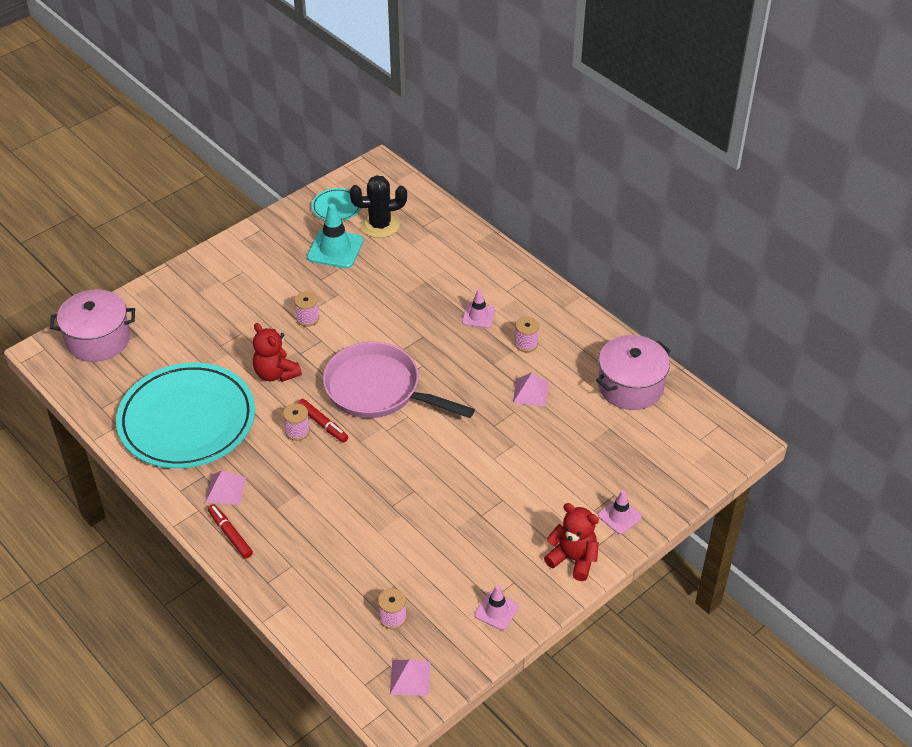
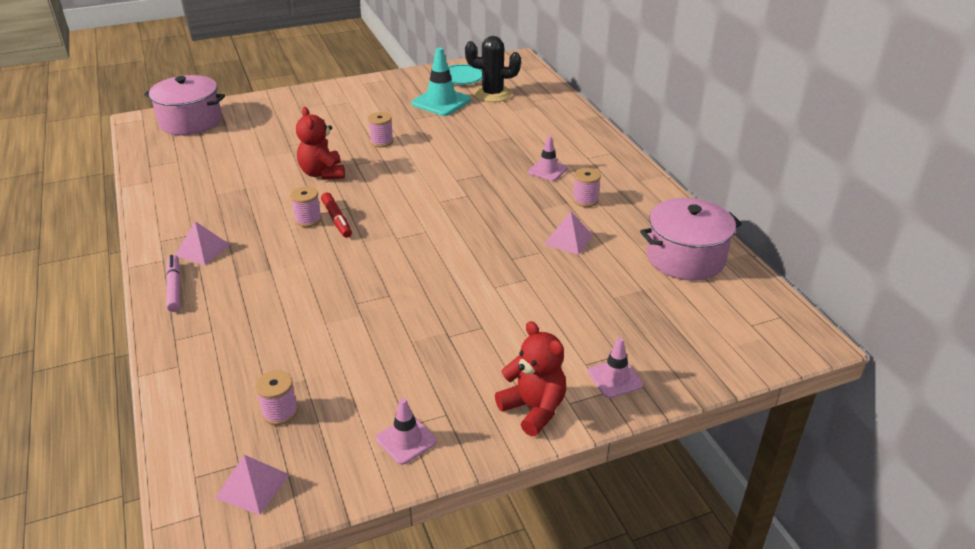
camera: 20 degrees right, 10 degrees down
(187, 420) = (214, 190): turquoise plate -> none
(230, 535) = (174, 288): red marker -> pink marker
(378, 390) = (410, 205): pink pan -> none

